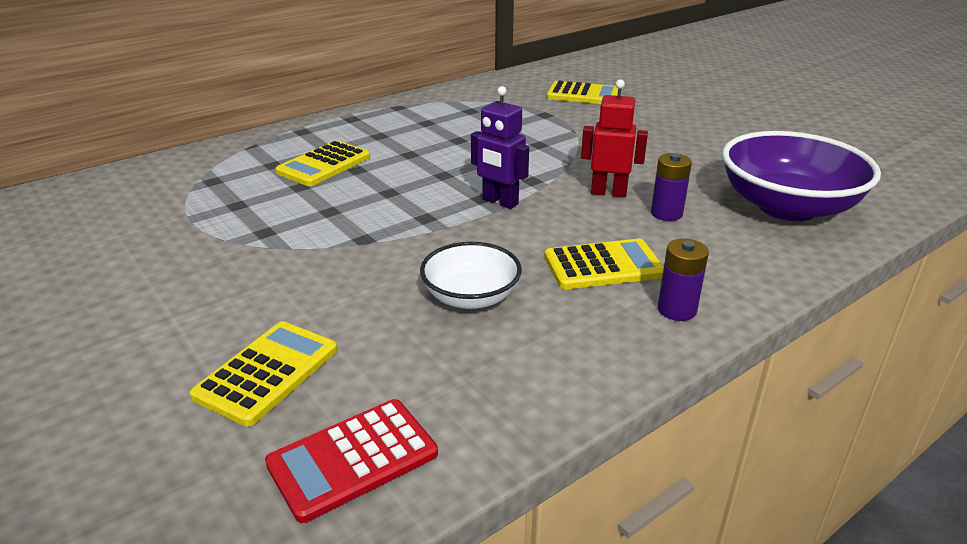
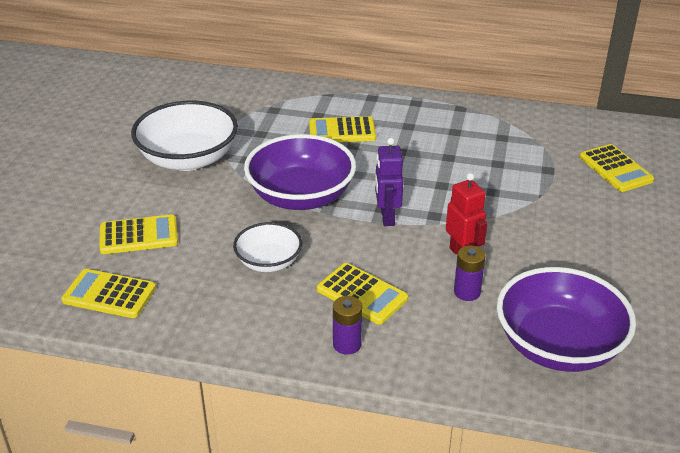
camera: 50 degrees right, 5 degrees up
(186, 267) = (188, 159): none -> white bowl
(353, 459) = (109, 294): red calculator -> yellow calculator
(389, 229) = (301, 196): none -> purple bowl

